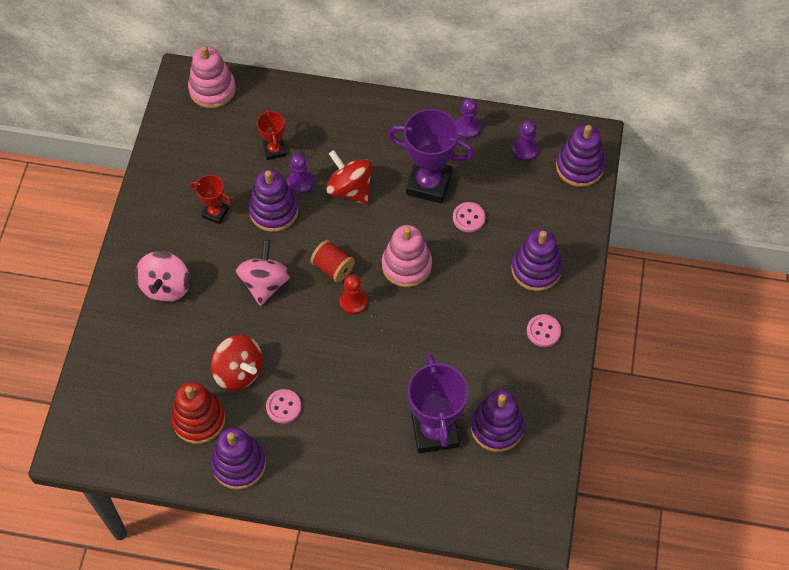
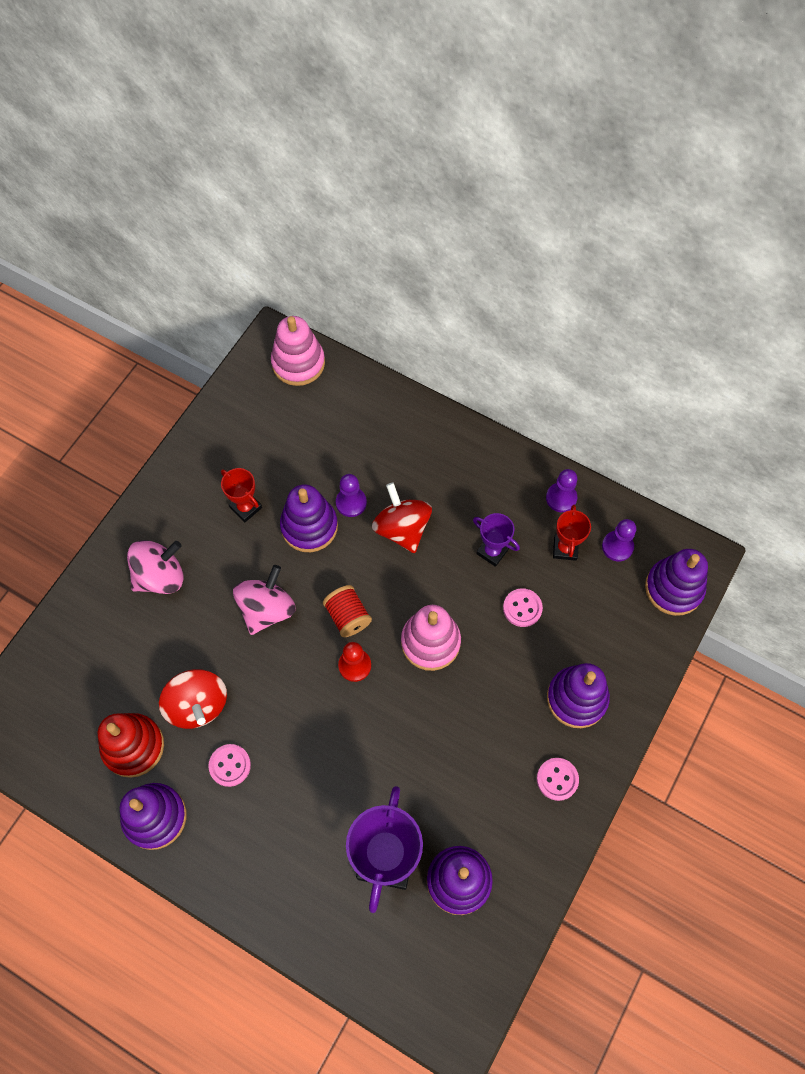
camera: 20 degrees right, 5 degrees up
(166, 287) = (160, 576): pink spinning top -> pink spinning top turned 150 degrees counterclockwise
(274, 150) = (337, 455): red trophy -> red trophy (565, 548)
(428, 184) = (492, 551): purple trophy -> purple trophy, size x0.53

